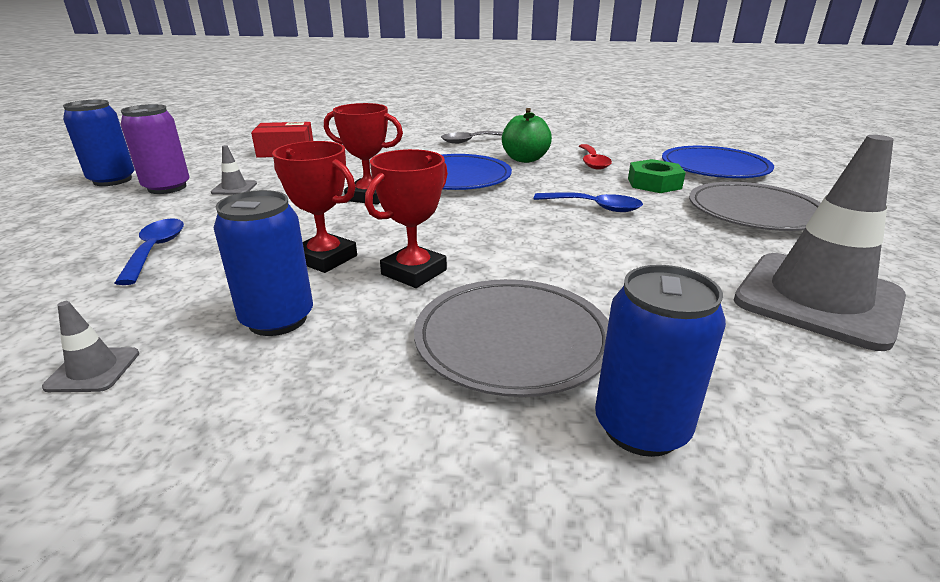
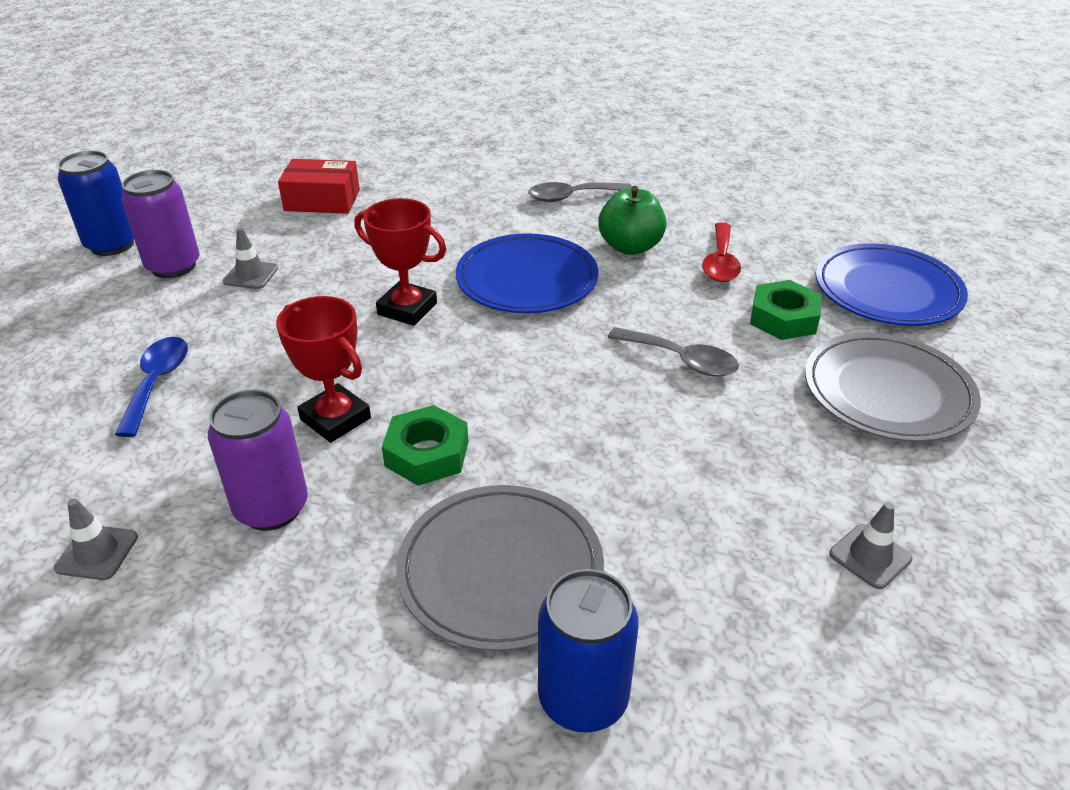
camera: 10 degrees right, 10 degrees up
(277, 319) = (271, 508): blue can -> purple can
(414, 272) = (427, 453): red trophy -> green nut
(594, 207) = (681, 360): blue spoon -> grey spoon
(817, 299) = (870, 556): grey traffic cone -> grey traffic cone, size x0.40

